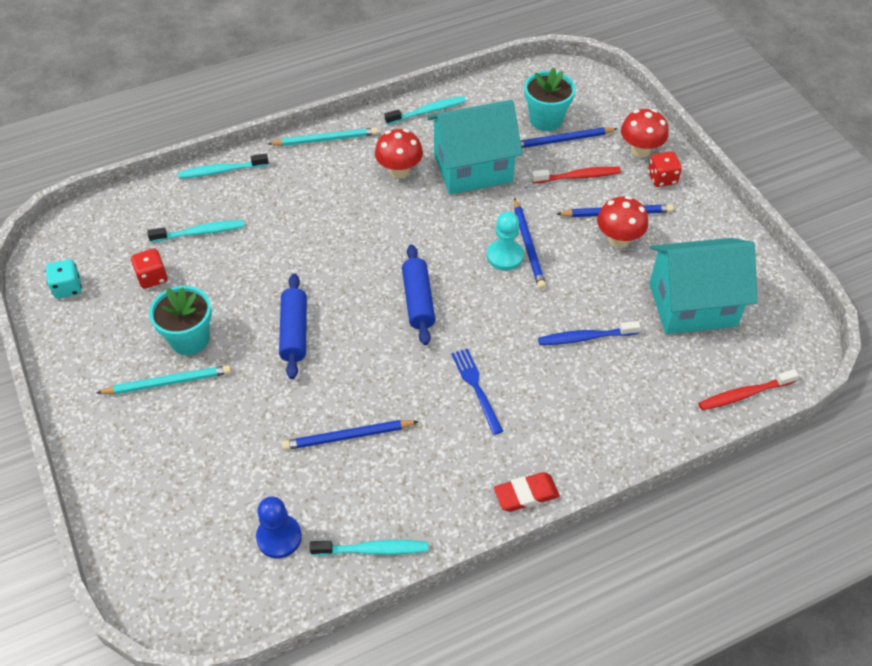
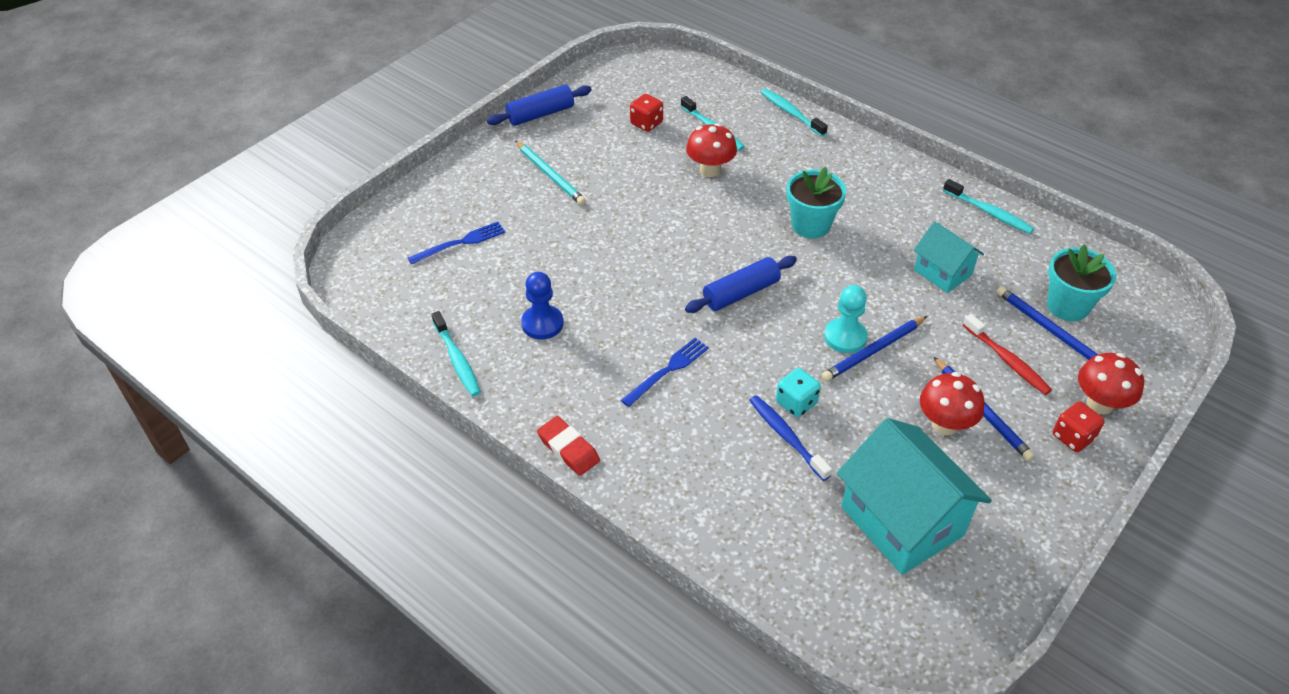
camera: 65 degrees right, 5 degrees down
(68, 288) = (604, 86): turquoise dice -> turquoise dice (796, 403)
(189, 339) = (599, 169): turquoise flower pot -> turquoise flower pot (810, 225)
(213, 494) = (460, 243): none -> blue fork
(279, 537) = (441, 297): blue pawn -> blue pawn (542, 323)
(294, 332) = (648, 226): blue rolling pin -> blue rolling pin (540, 114)
(325, 139) = (885, 159): turquoise pencil -> none
(347, 437) = (560, 301): blue pencil -> none
(399, 171) = (891, 221): red mushroom -> red mushroom (710, 169)
(473, 168) = (942, 272): turquoise house -> turquoise house, size x0.57
(744, 394) = (807, 608): red toothbrush -> none

